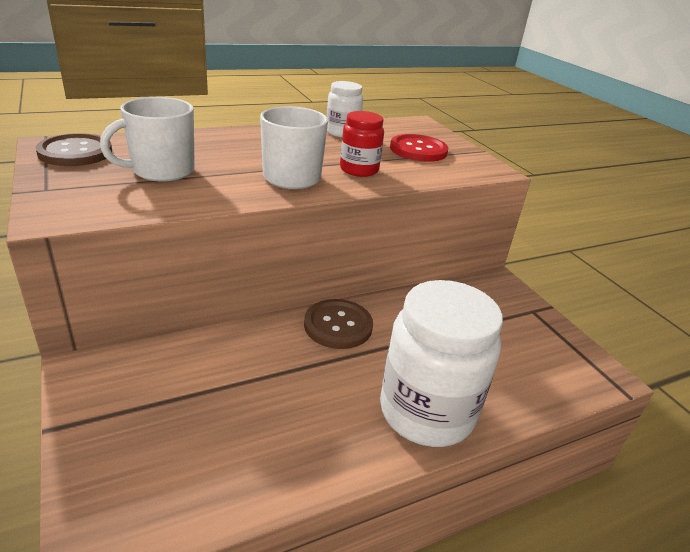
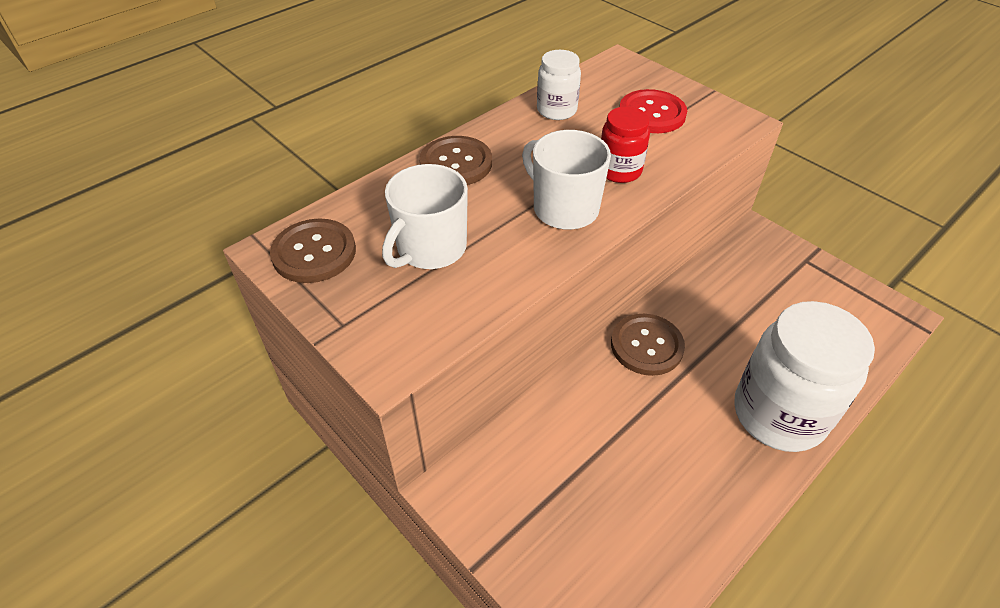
camera: 15 degrees left, 15 degrees up
(234, 138) = (456, 163): none -> brown button

